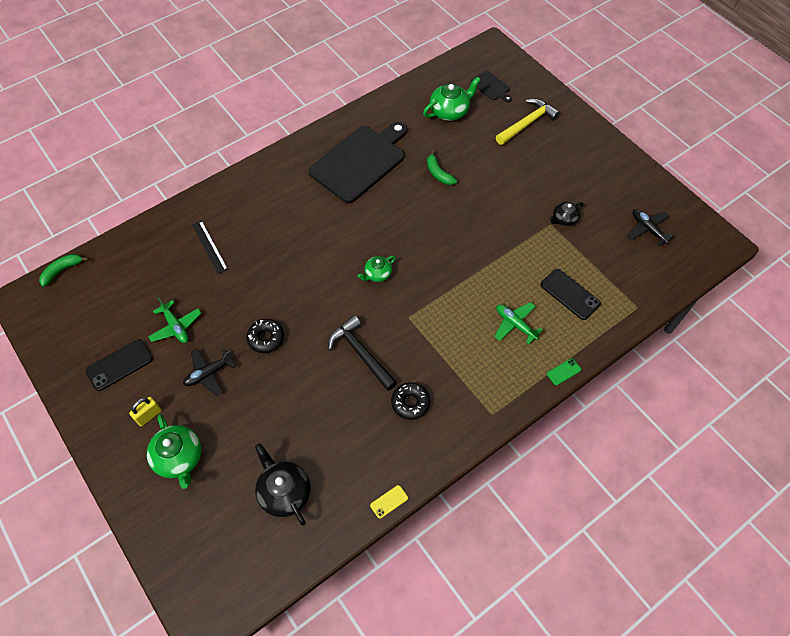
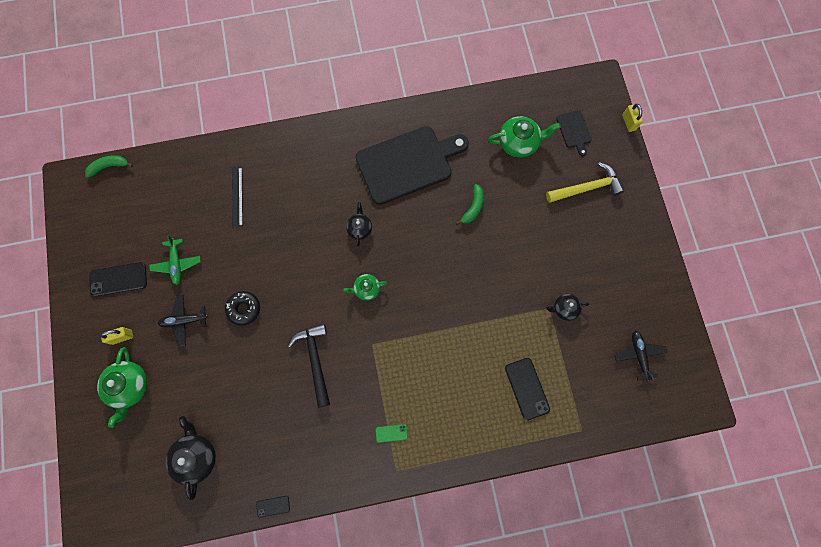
camera: 25 degrees right, 15 degrees up
(344, 228) = (359, 228): none -> black teapot
(389, 501) = (273, 506): yellow phone -> black phone
(410, 403) = (333, 427): black donut -> none
(438, 173) = (473, 207): green banana -> green banana turned 150 degrees counterclockwise
(515, 324) = (461, 395): green plane -> none
(532, 65) = (628, 122): none -> yellow padlock
(563, 372) = (479, 461): green phone -> green phone (391, 433)

